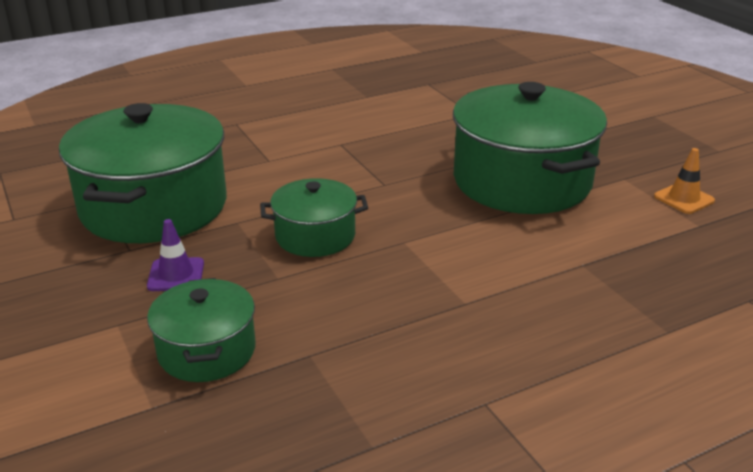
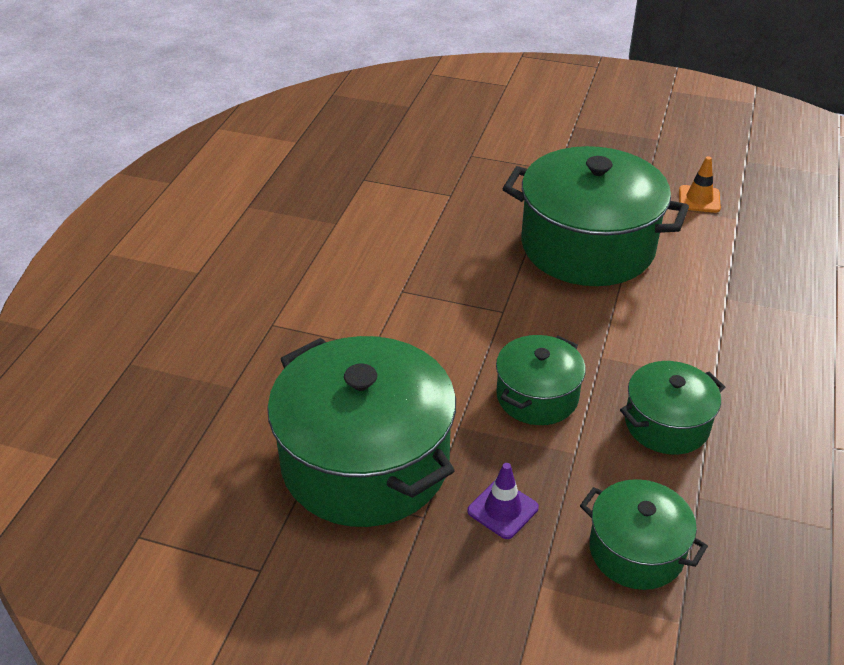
camera: 45 degrees left, 10 degrees up
(374, 303) = (667, 424): none -> green pot

